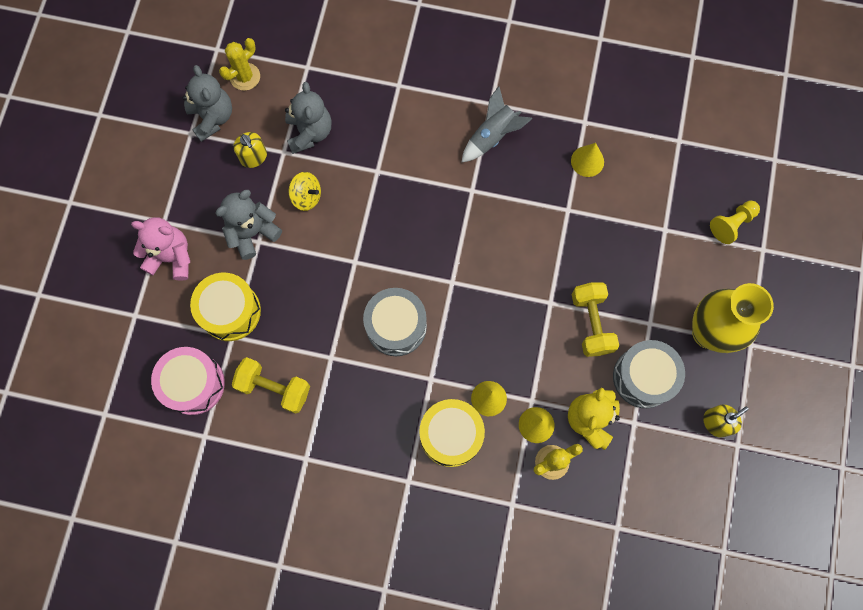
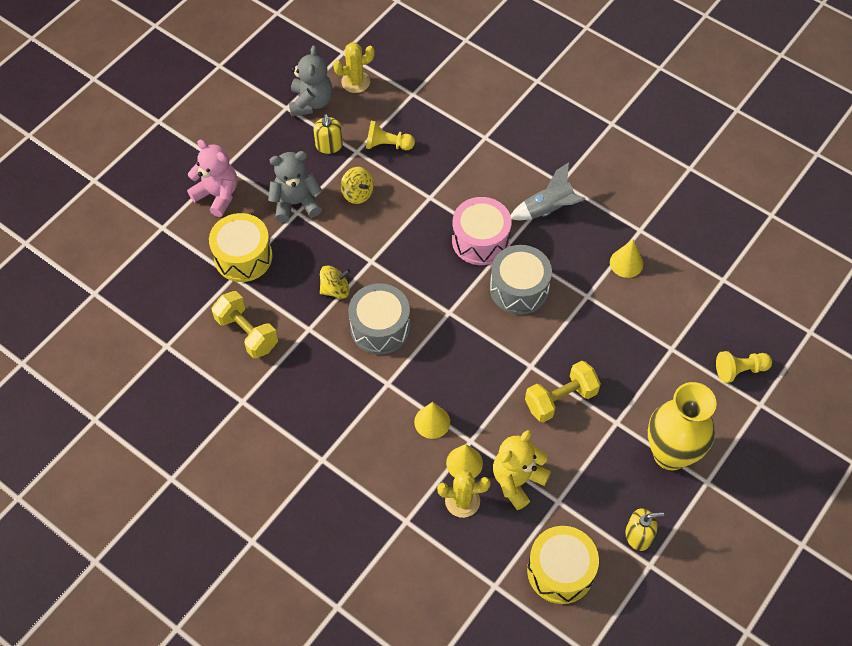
camera: 25 degrees right, 15 degrees down
(193, 384) = (181, 301): pink drum -> pink drum (480, 240)
(309, 132) = (387, 145): grey teddy bear -> yellow pawn
(335, 306) = (335, 289): none -> yellow spinning top
(451, 435) = (381, 438): yellow drum -> yellow drum (560, 571)
(591, 323) = (560, 399): yellow dumbbell -> yellow dumbbell turned 45 degrees clockwise
(643, 377) = (587, 466): grey drum -> grey drum (519, 289)

